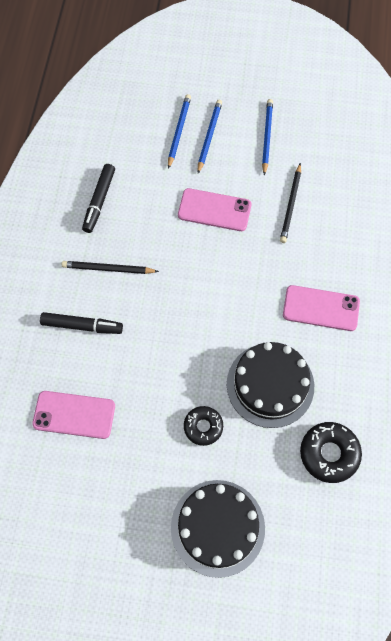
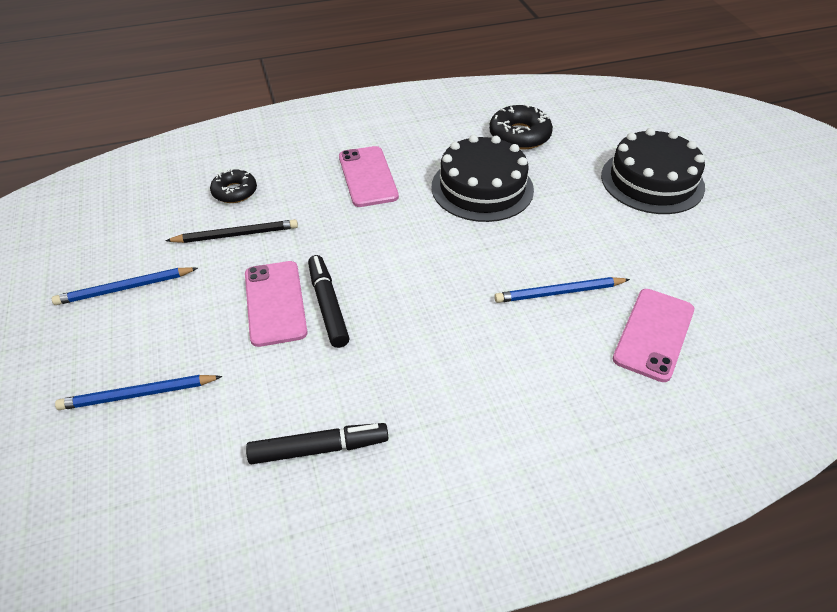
camera: 115 degrees left, 20 degrees down
(74, 414) = (653, 334): pink phone -> pink phone turned 45 degrees clockwise
(82, 326) = (537, 378): black marker -> black marker (328, 306)
(108, 269) = (432, 385): black pencil -> none
(203, 427) = (567, 221): black donut -> black donut (234, 192)
(209, 136) = (140, 352): blue pencil -> blue pencil (559, 293)

